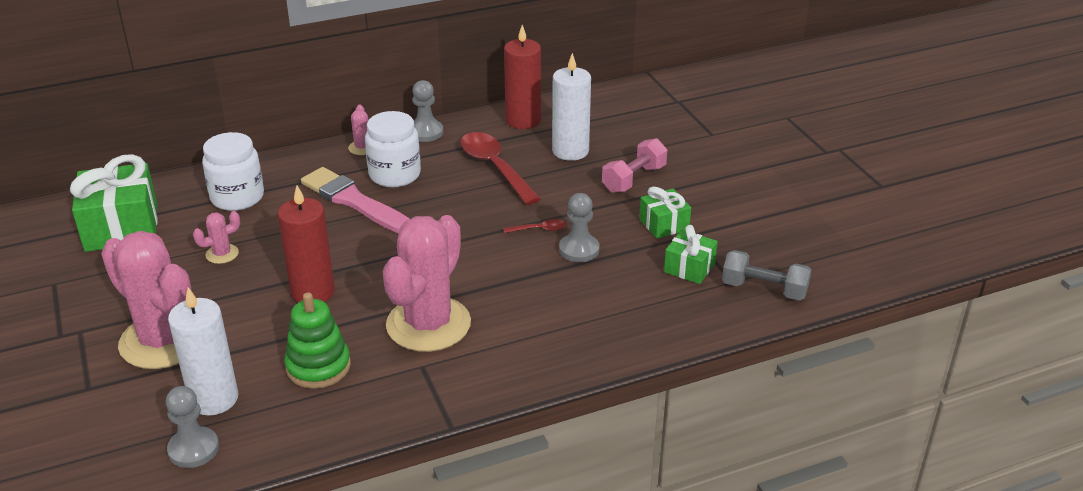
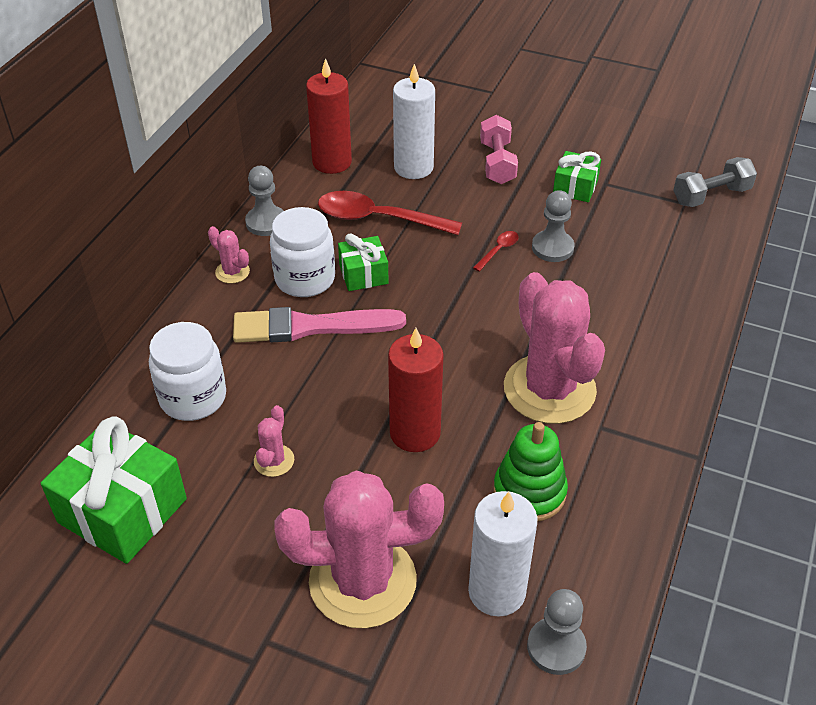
camera: 45 degrees left, 10 degrees up
(689, 268) = (644, 211): green gift -> green gift (363, 274)

